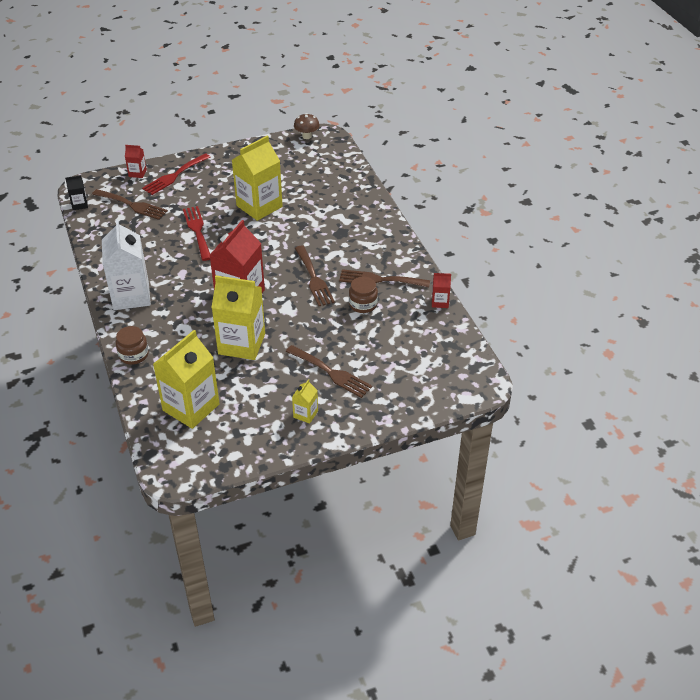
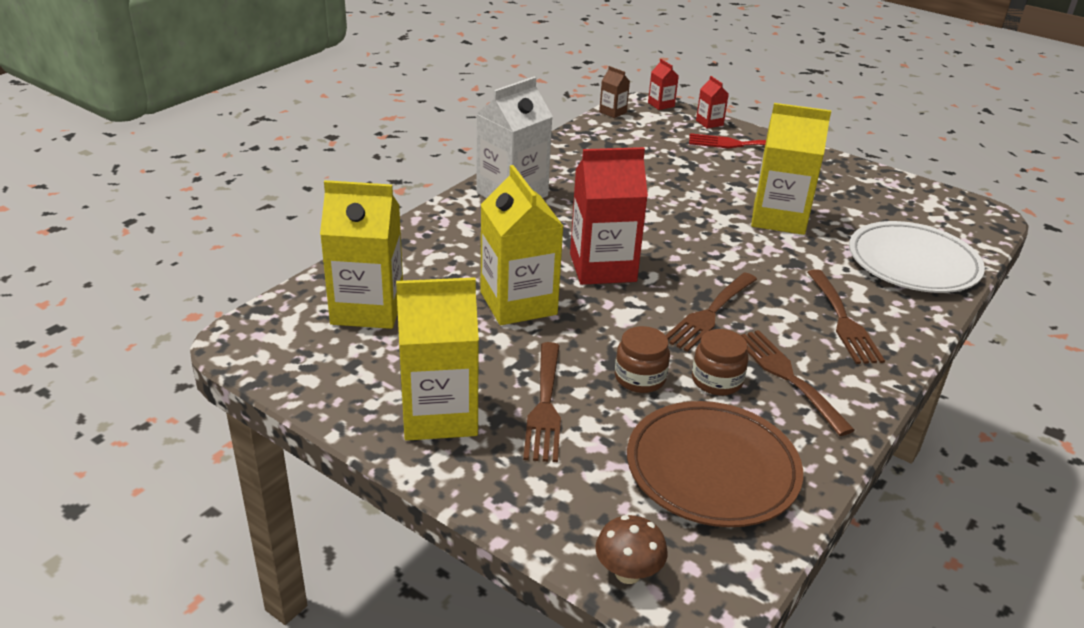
camera: 55 degrees right, 10 degrees down
(79, 204) = (613, 112): black carton -> brown carton
(132, 205) = (655, 139): brown fork -> brown fork (843, 321)
(133, 355) = (418, 233): brown jar -> brown jar (640, 378)
(197, 231) = (673, 193): red fork -> none
(305, 414) = (439, 414): yellow carton -> yellow carton, size x2.20
(307, 136) = (960, 201): brown mushroom -> brown mushroom (628, 573)
(339, 186) = (913, 263): none -> white plate
(416, 338) = (712, 469): none -> brown plate
(440, 302) = (825, 464): red carton -> red carton (661, 105)

